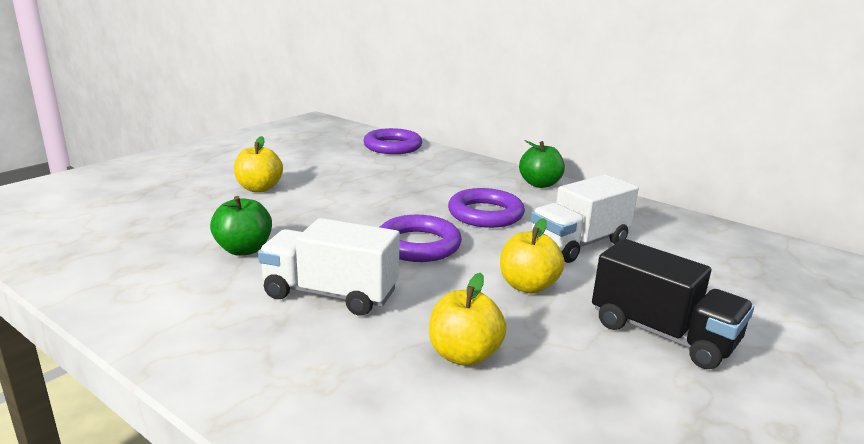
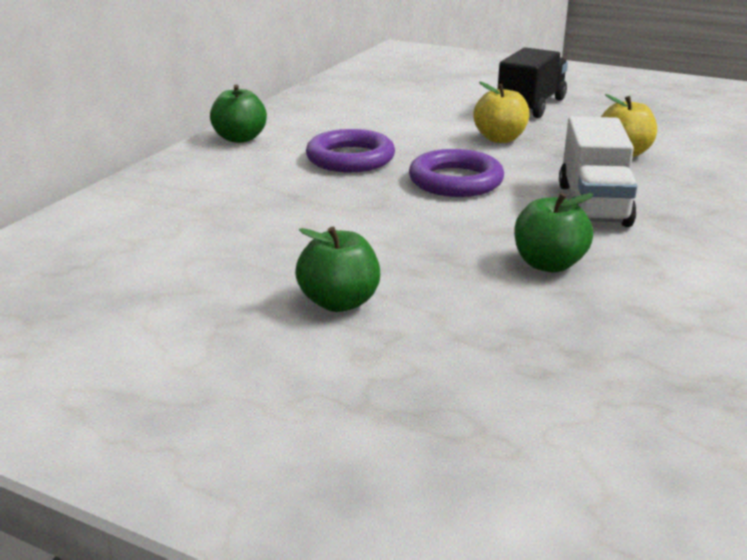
camera: 100 degrees left, 5 degrees up
(259, 188) = (339, 302): yellow apple -> green apple
(392, 146) = (83, 231): purple ring -> none
(579, 244) = (399, 124): white truck -> none

